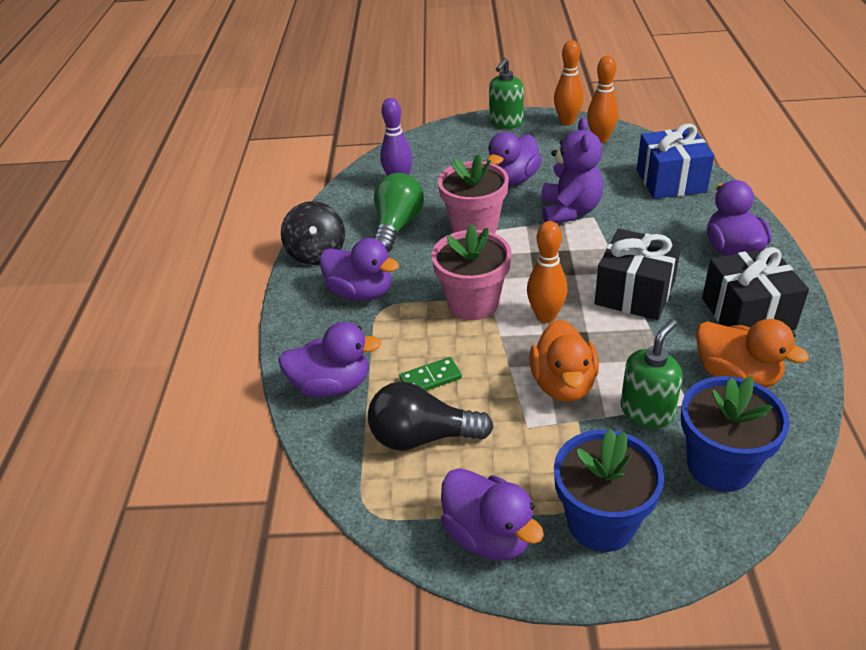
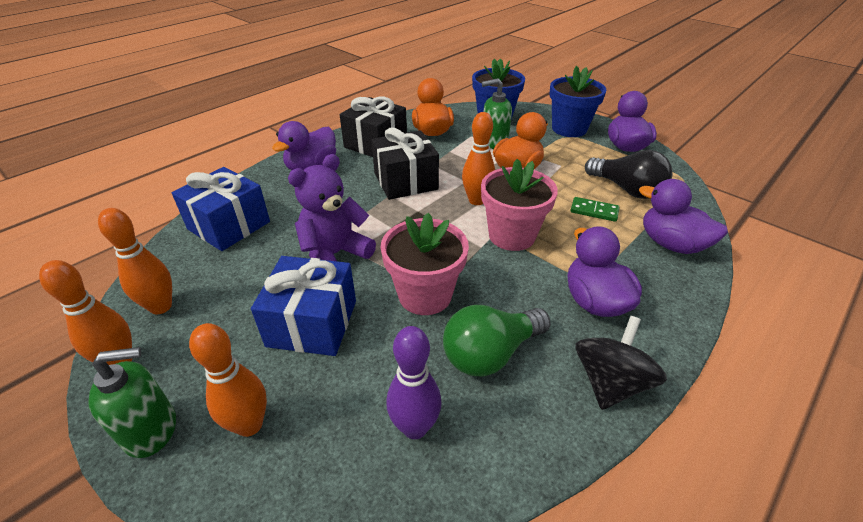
camera: 140 degrees left, 0 degrees up
(471, 144) = (249, 425): none -> orange bowling pin
(512, 180) = (312, 323): purple duck -> blue gift

